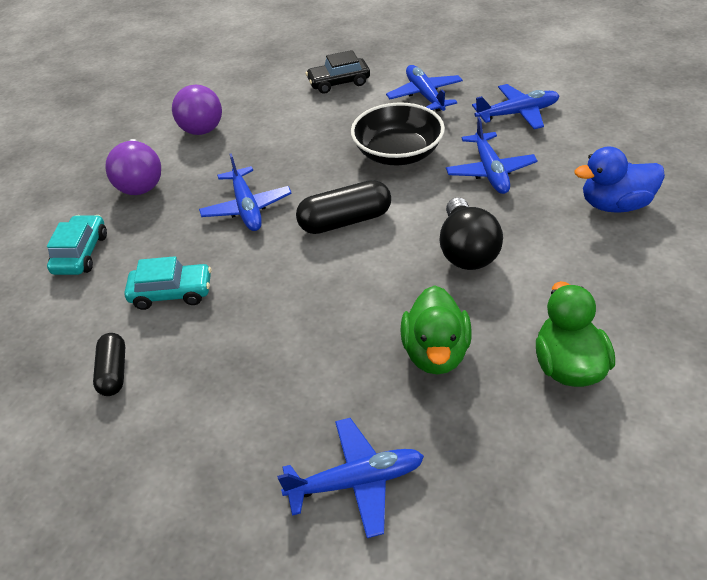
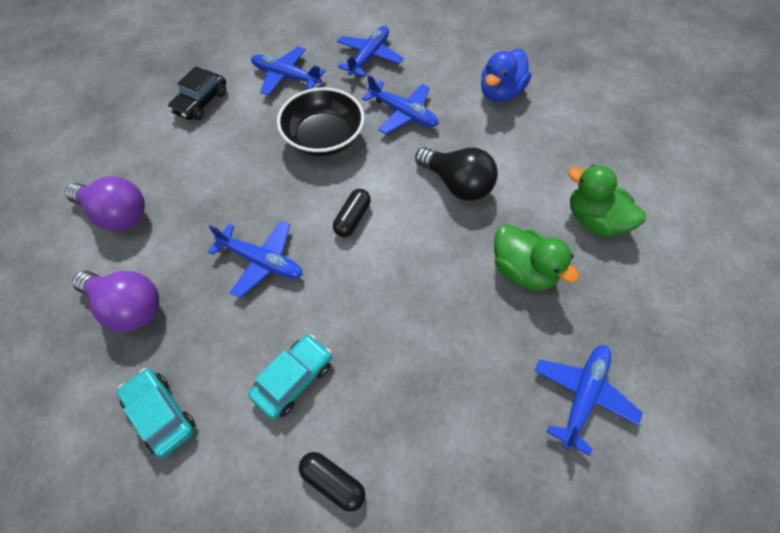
camera: 50 degrees left, 15 degrees up
(345, 221) = (352, 218): black capsule -> black capsule, size x0.63

